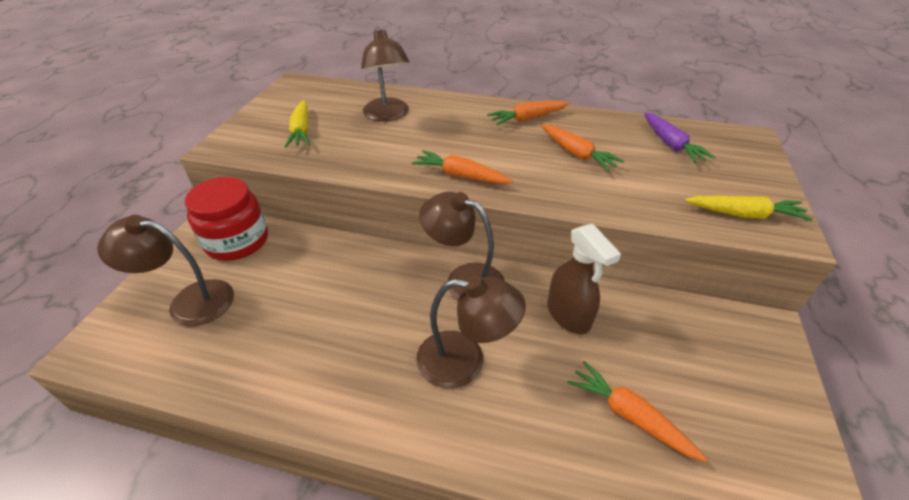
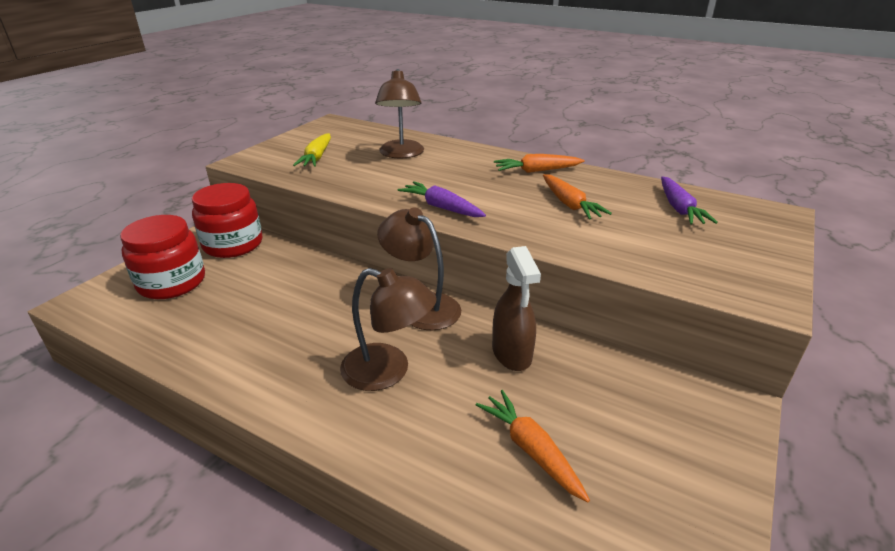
camera: 15 degrees right, 10 degrees down
(189, 301) = (172, 282): brown lamp -> red jar
(461, 176) = (442, 207): orange carrot -> purple carrot
(744, 214) = (724, 277): yellow carrot -> none

